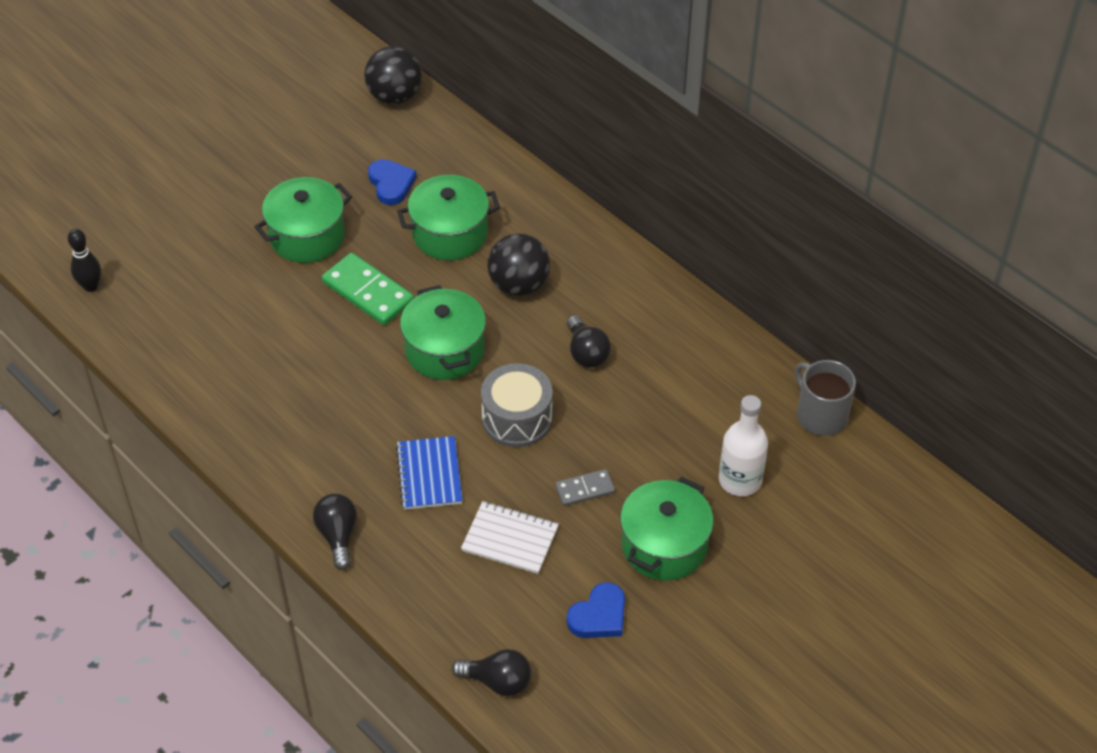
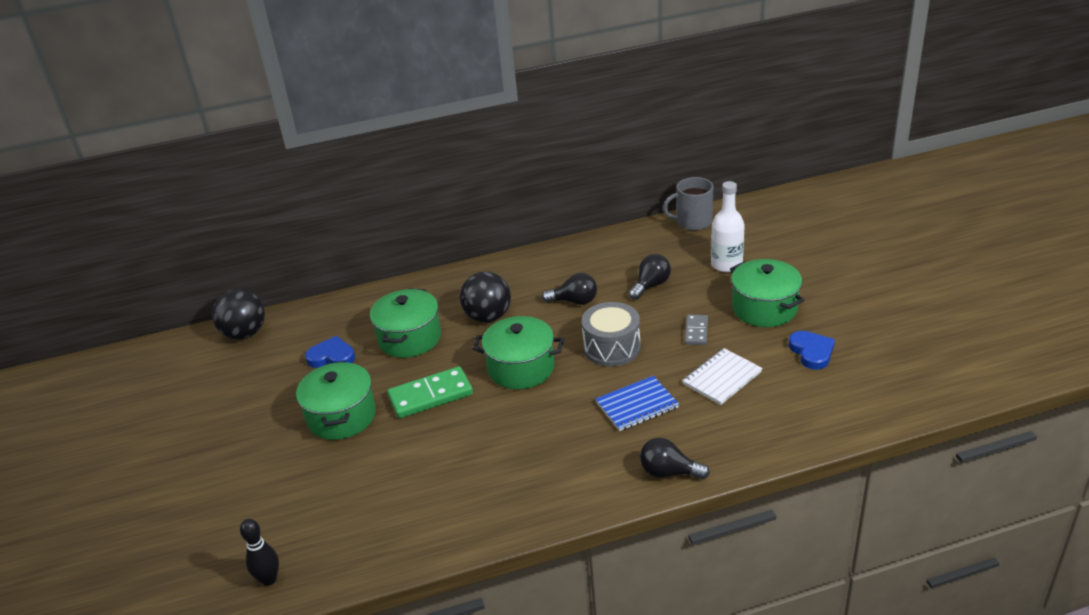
camera: 60 degrees left, 15 degrees down
(429, 474) = (637, 405): blue notebook -> blue notebook turned 45 degrees counterclockwise
(497, 681) = (851, 416): black light bulb -> black light bulb (651, 285)

